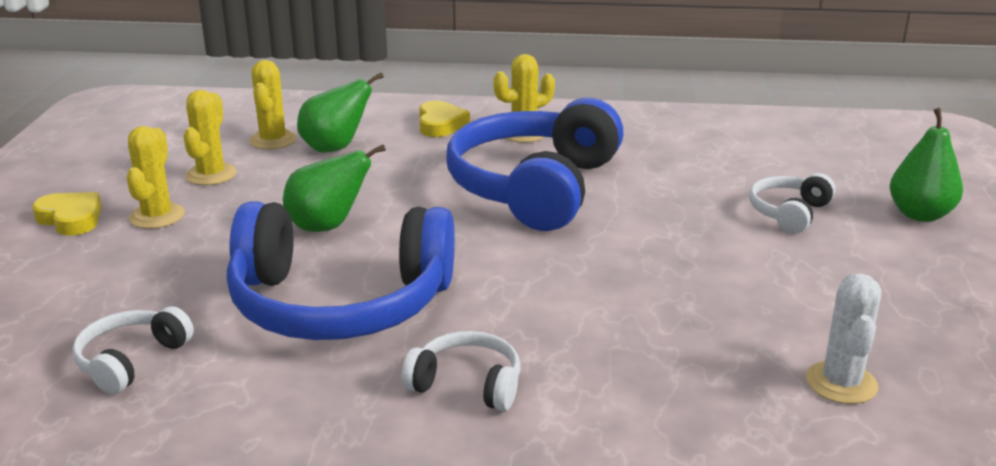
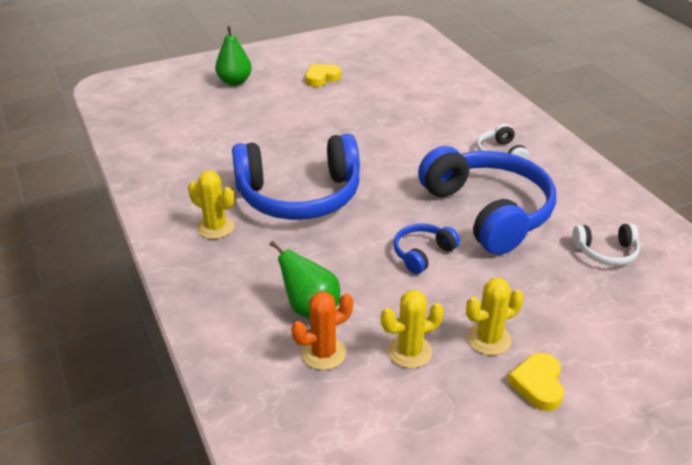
camera: 120 degrees left, 10 degrees up
(273, 140) = (323, 353): yellow cactus -> orange cactus
(327, 226) = (422, 253): green pear -> blue headphones
(440, 124) = (224, 274): yellow heart -> yellow heart (321, 78)
(789, 213) = (262, 112): white headphones -> none
(841, 383) = (403, 81): white cactus -> none

